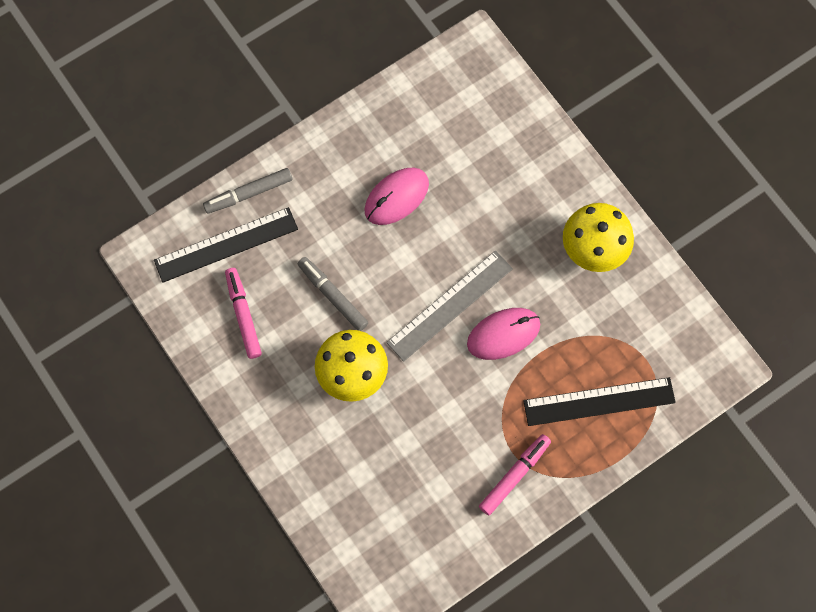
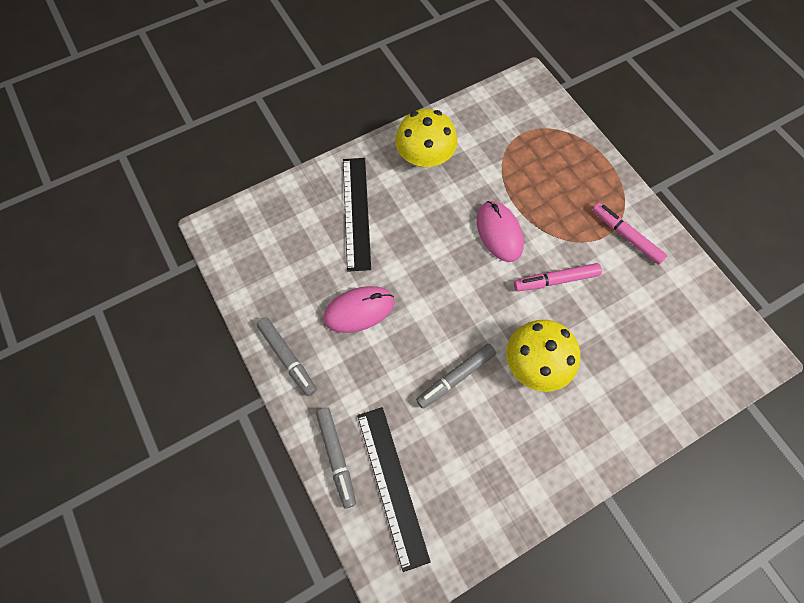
camera: 85 degrees left, 5 degrees down
(243, 315) = (472, 470): pink marker -> pink marker (555, 280)
(340, 137) = (287, 358): none -> grey marker
(396, 197) = (359, 310): pink mouse -> pink mouse turned 75 degrees counterclockwise
(450, 305) = (470, 273): grey ruler -> none
(599, 401) = (559, 168): black ruler -> black ruler (356, 212)

